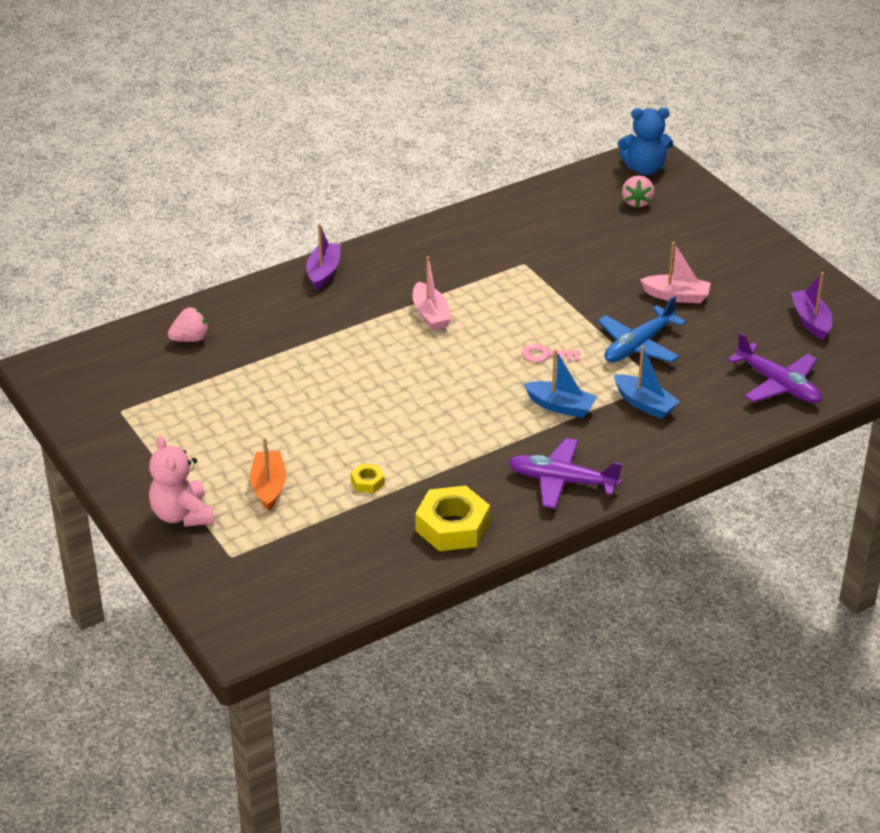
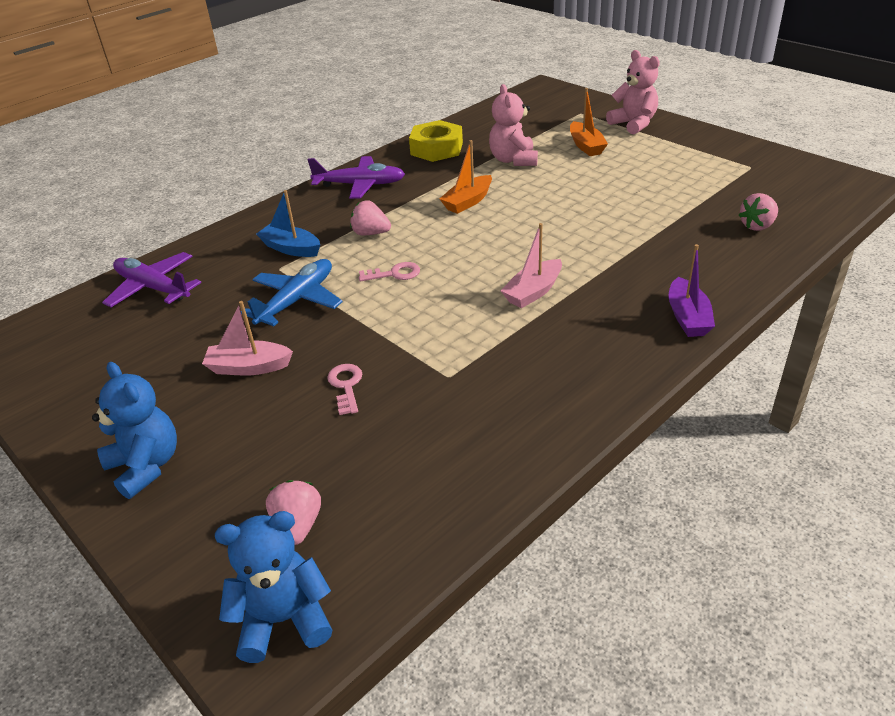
camera: 170 degrees right, 0 degrees up
(367, 482) = (513, 160): yellow nut -> pink teddy bear
(430, 314) = (533, 292): pink boat -> pink boat turned 105 degrees counterclockwise
(447, 427) = (468, 202): none -> orange boat
(560, 406) = (371, 233): blue boat -> pink strawberry
(601, 270) = (346, 386): none -> pink key
(739, 245) = (146, 466): none -> blue teddy bear
(811, 321) = (88, 365): purple boat -> none

